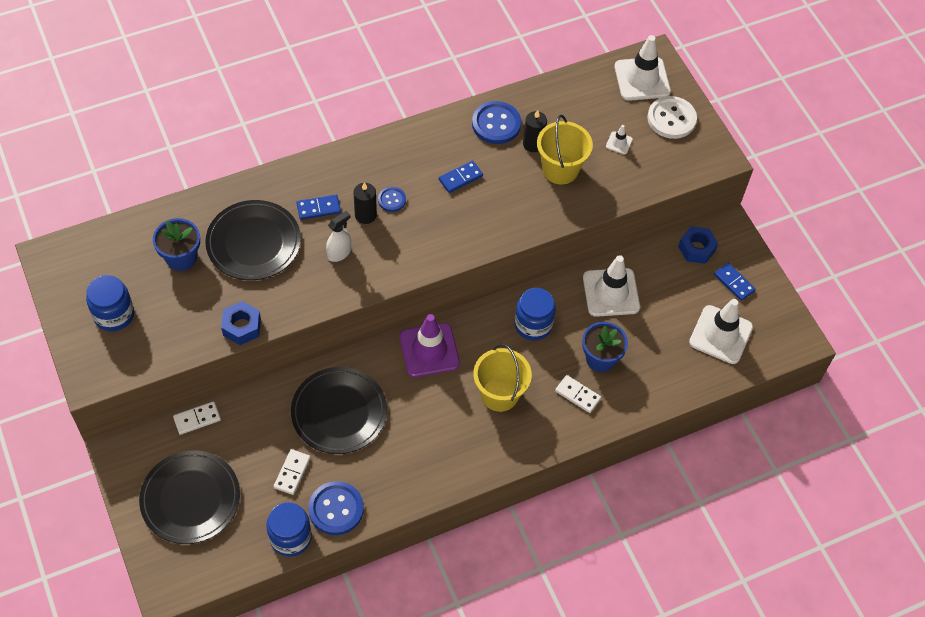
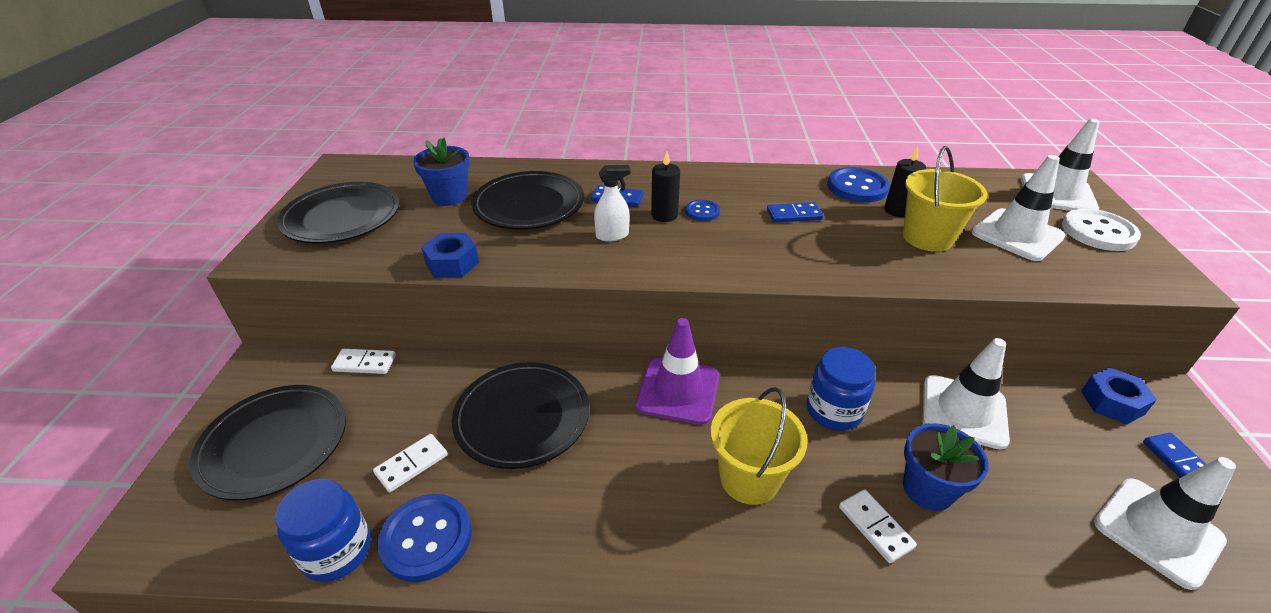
camera: 30 degrees right, 20 degrees down
(114, 315) = (342, 217): blue jar -> black plate
(619, 143) = (1017, 235): white traffic cone -> white traffic cone, size x2.28

